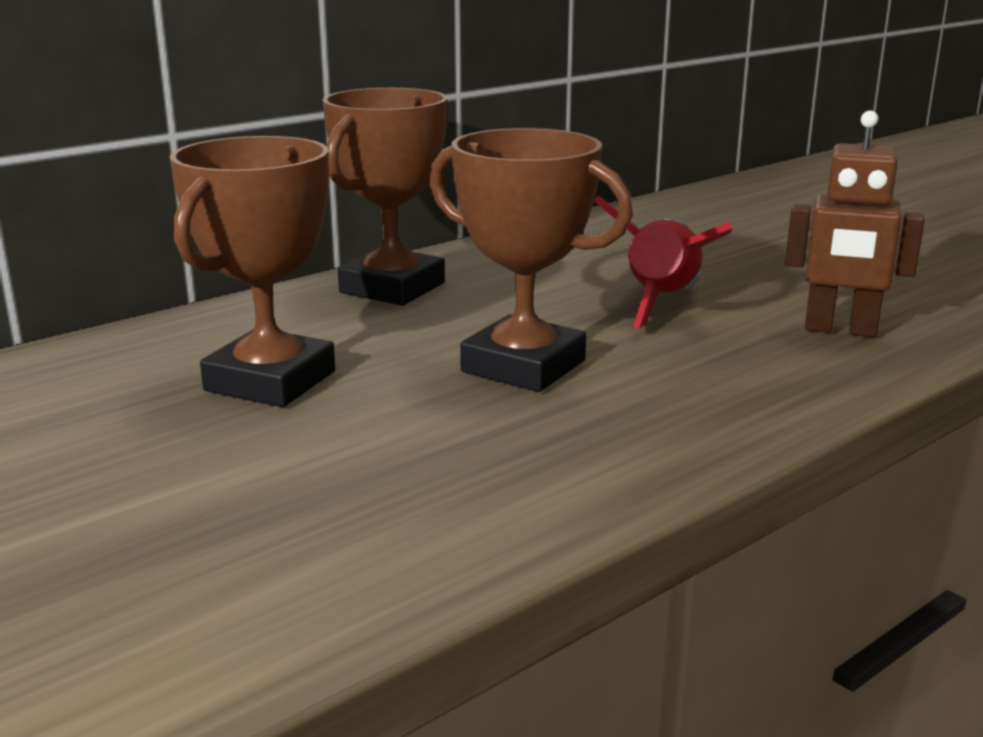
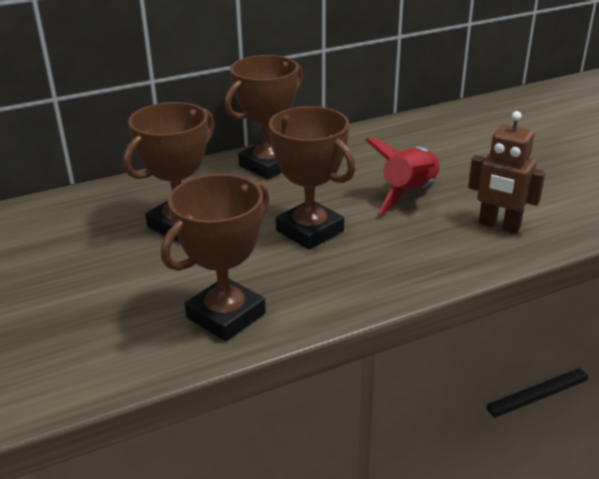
camera: 15 degrees right, 10 degrees up
(438, 509) = (226, 315): none -> brown trophy

